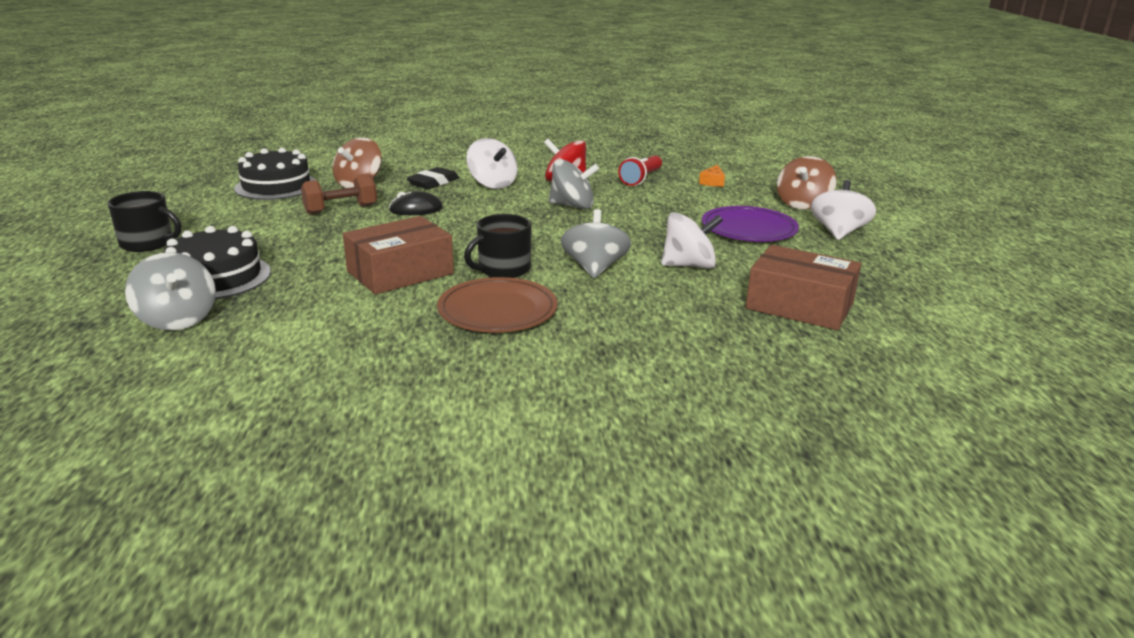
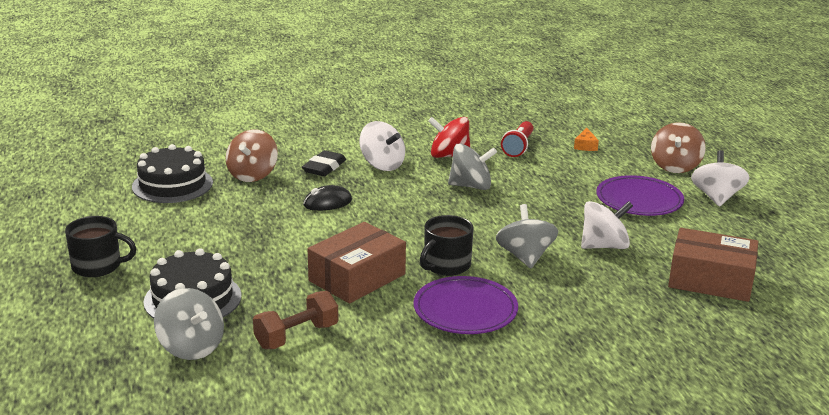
camera: 10 degrees left, 0 degrees up
(341, 209) = (256, 209): brown dumbbell -> brown dumbbell (296, 336)
(497, 311) = (465, 310): brown plate -> purple plate

